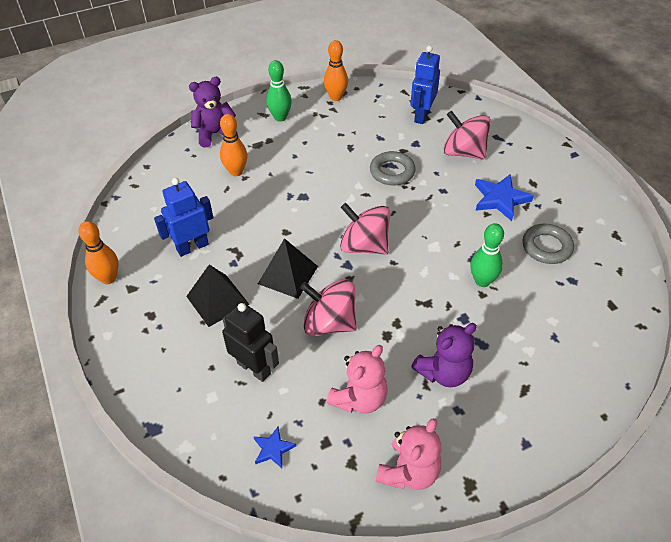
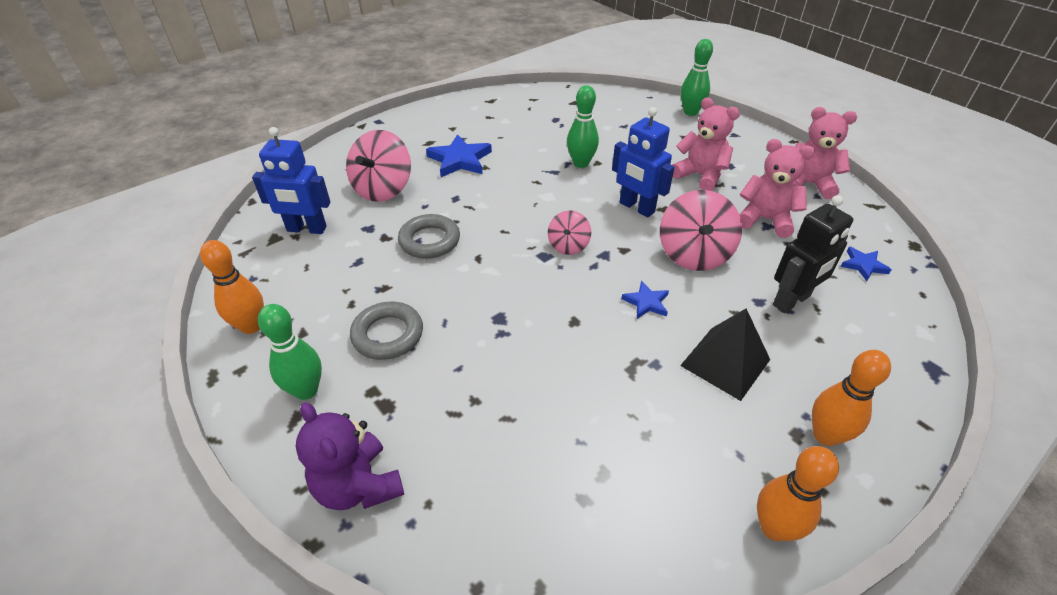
camera: 105 degrees left, 5 degrees down
(192, 247) = (650, 424): blue robot -> blue robot (636, 208)
(236, 172) = (463, 416): orange bowling pin -> orange bowling pin (825, 435)
(254, 368) = (792, 301): black robot -> black robot turned 150 degrees counterclockwise
(288, 275) = (646, 302): black pyramid -> blue star
(364, 245) = (568, 245): pink spinning top -> pink spinning top, size x0.57
(444, 372) = (700, 176): purple teddy bear -> pink teddy bear
(546, 247) = (520, 132): grey ring -> grey ring (388, 335)
(584, 416) = (690, 112): none -> green bowling pin

